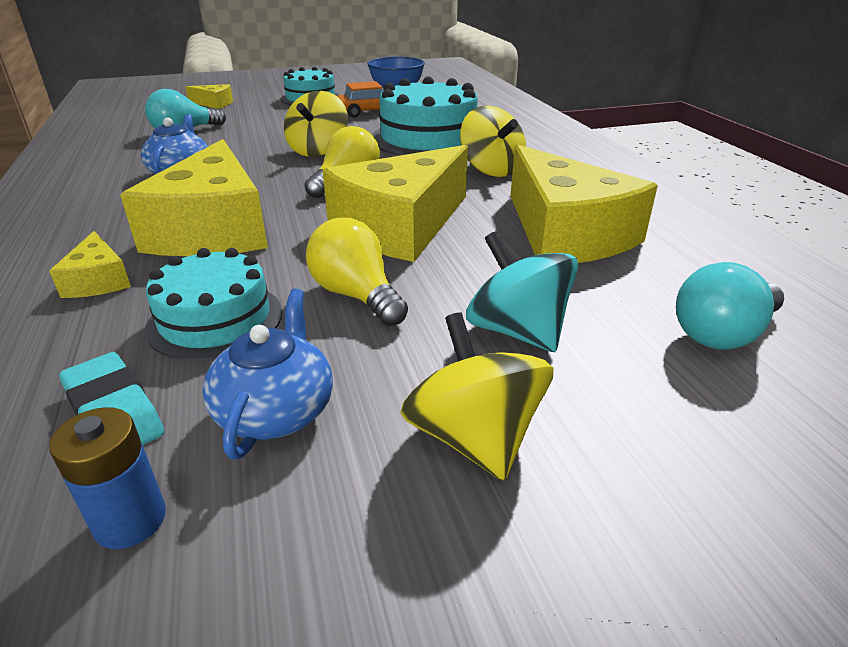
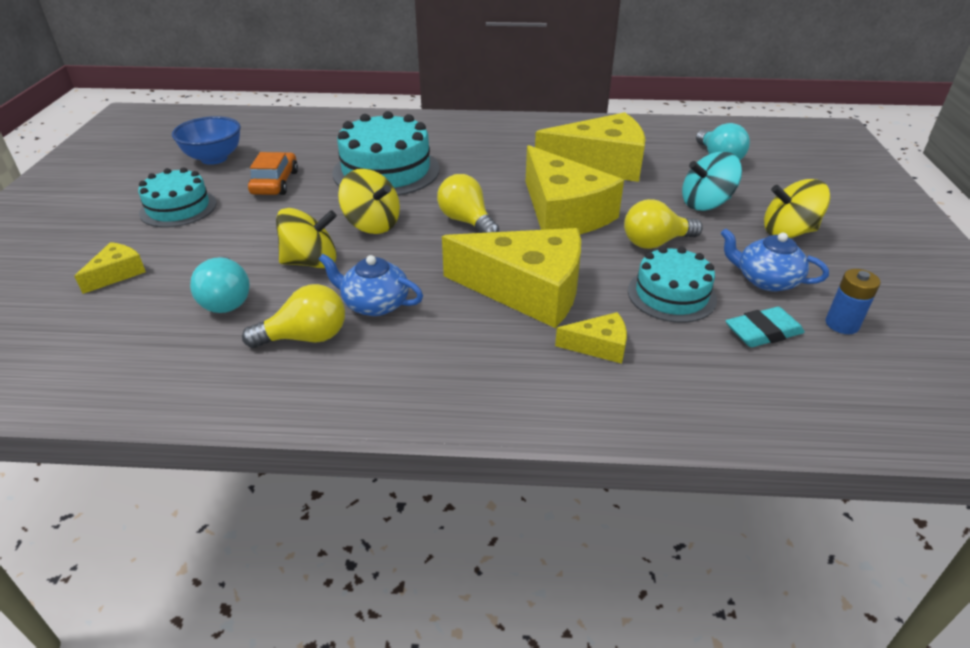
camera: 70 degrees left, 5 degrees up
(131, 161) = (306, 337): none -> yellow light bulb
(491, 170) = (480, 162): yellow spinning top -> yellow spinning top (311, 262)

